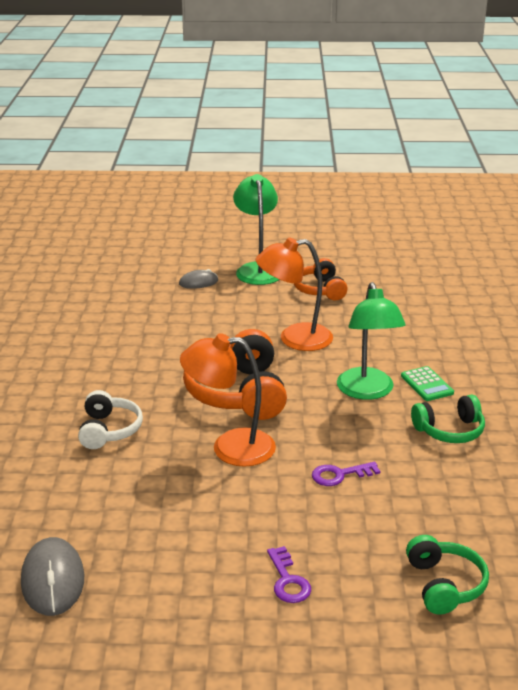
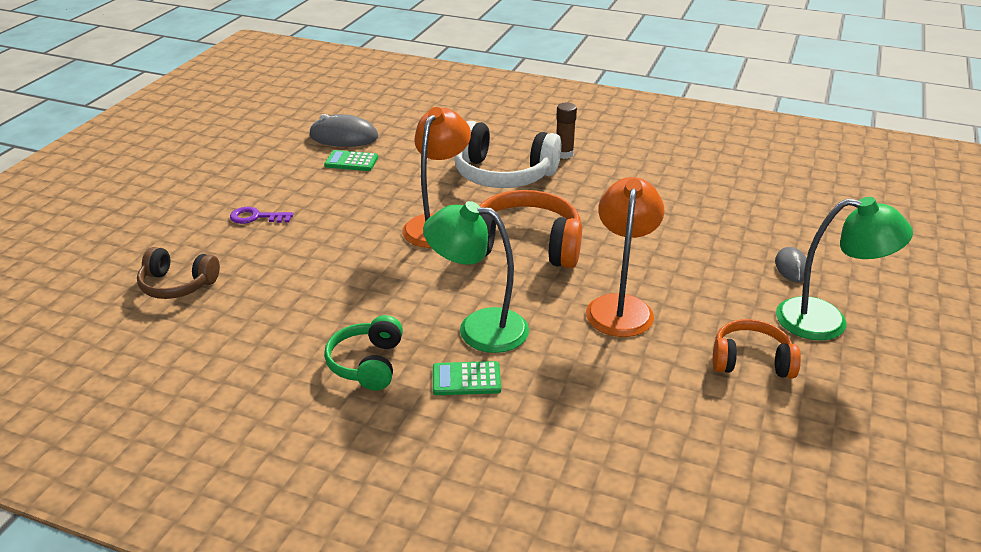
camera: 110 degrees right, 5 degrees up
(48, 402) = (564, 154): none -> brown glue stick
(108, 430) = (503, 174): white headphones -> white headphones, size x1.68
(121, 549) = (351, 161): none -> green calculator
(340, 475) = (354, 272): purple key -> none
(444, 585) = (177, 285): green headphones -> brown headphones

